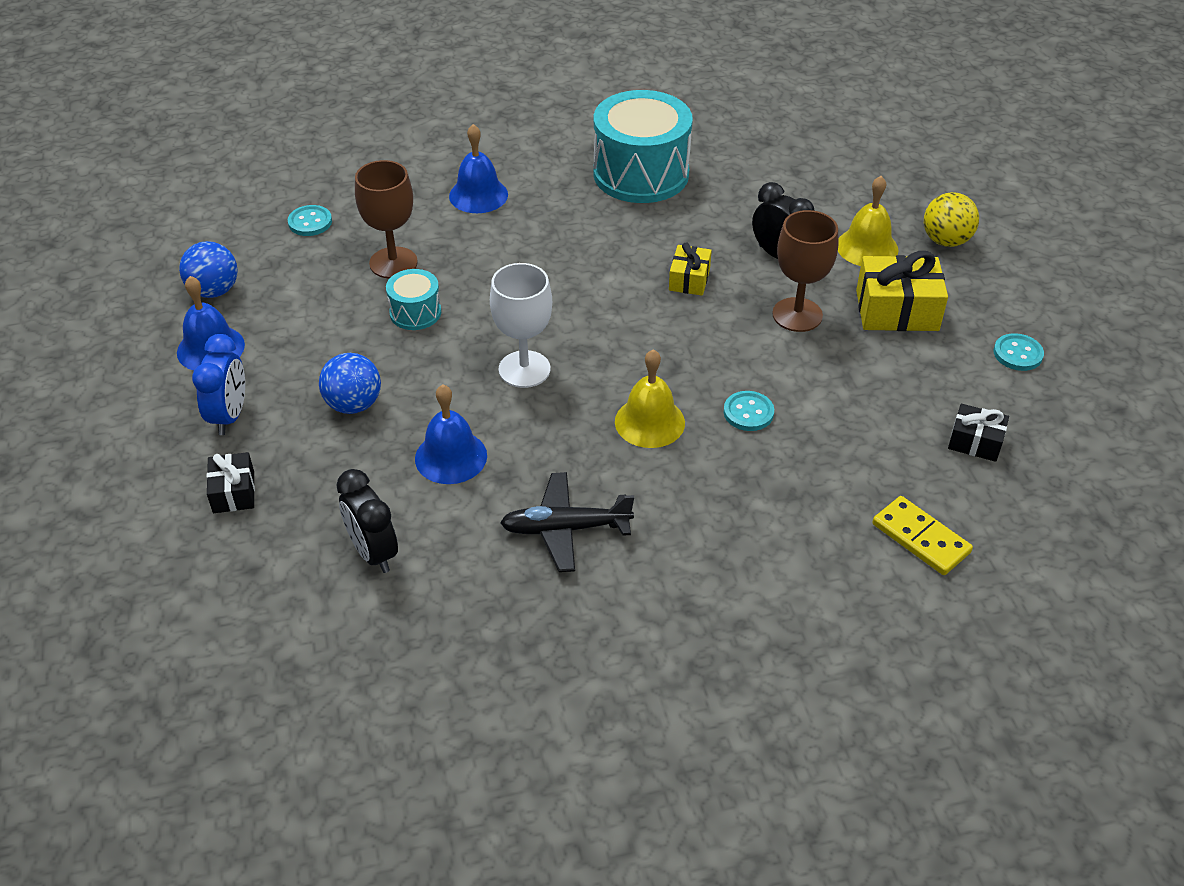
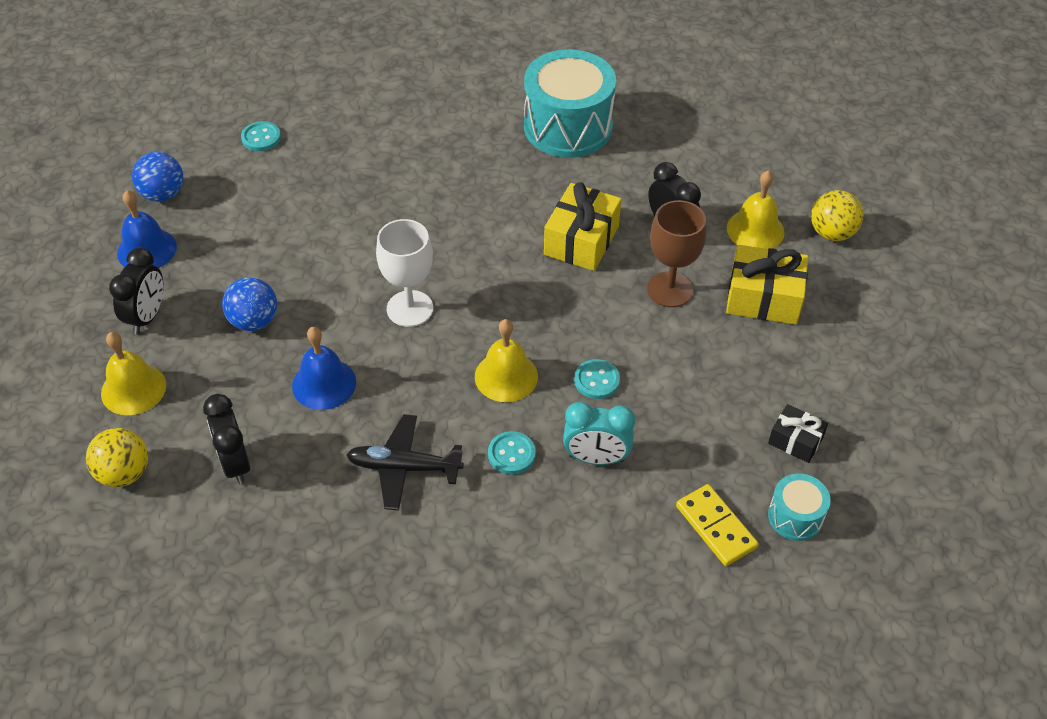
camera: 10 degrees right, 5 degrees up
(229, 416) = (147, 316): blue clock -> black clock
(234, 492) = (133, 389): black gift -> yellow bell
(247, 581) = (124, 473): none -> yellow ball
(393, 263) = (323, 188): brown goblet -> none
(415, 312) = (329, 239): turquoise drum -> turquoise drum (795, 516)
(478, 195) = (415, 130): blue bell -> none
(689, 279) = (581, 240): yellow gift -> yellow gift, size x1.73
(772, 489) = (596, 458): none -> turquoise clock
(1017, 354) = (863, 358): turquoise button -> turquoise button (511, 454)

